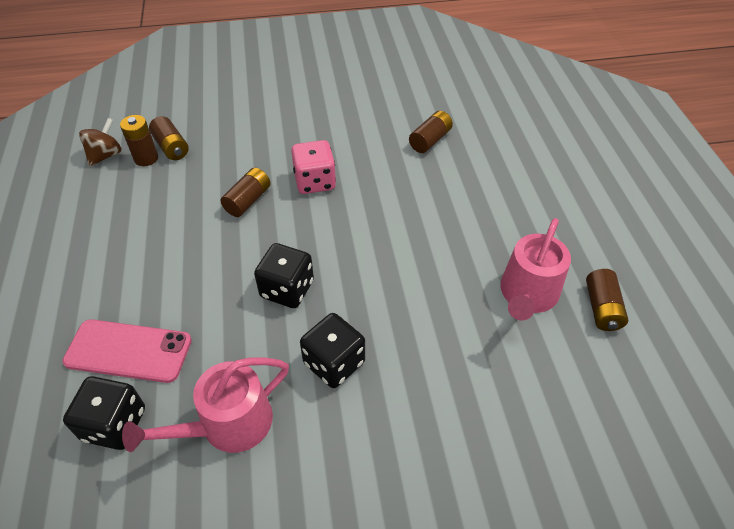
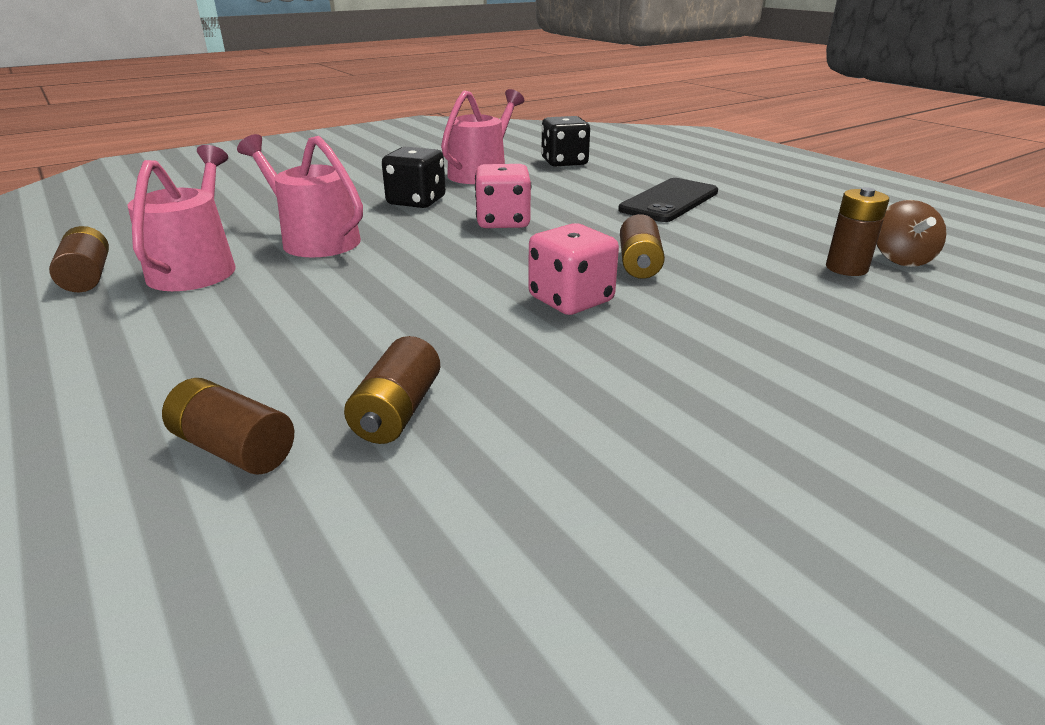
camera: 155 degrees right, 20 degrees down
(128, 351) = (603, 179): pink phone -> none
(130, 278) = (669, 201): none -> black phone
(171, 147) = (842, 286): brown battery -> brown battery (234, 448)
(287, 289) = (503, 222): black dice -> pink dice
(441, 311) = (314, 240): none -> pink watering can

